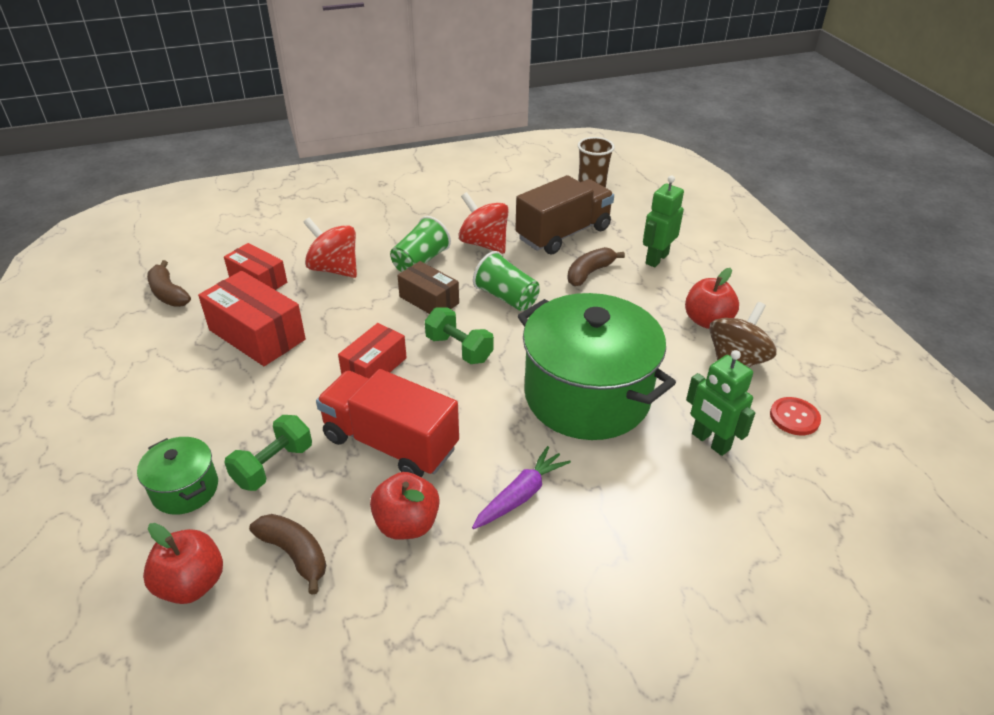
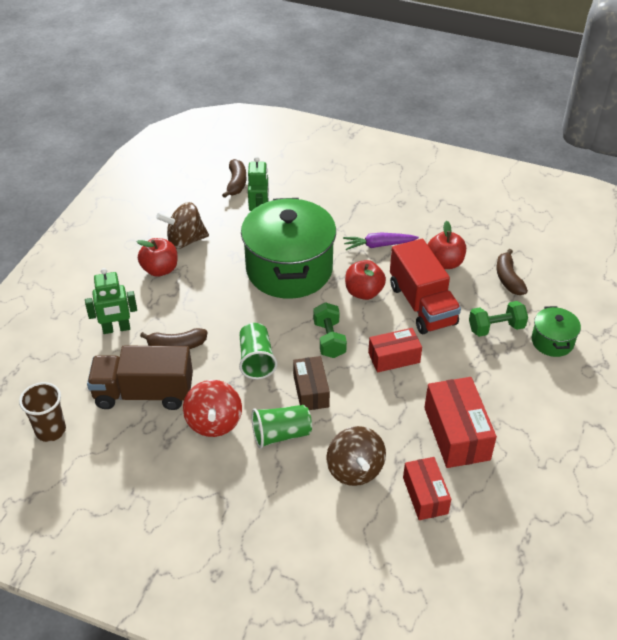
camera: 140 degrees left, 5 degrees up
(168, 293) = (508, 526): brown banana -> brown banana (236, 183)
(192, 584) = (565, 292): red apple -> red apple (364, 292)
(334, 269) = (355, 470): red spinning top -> brown spinning top
(794, 417) = (203, 203): red button -> none

